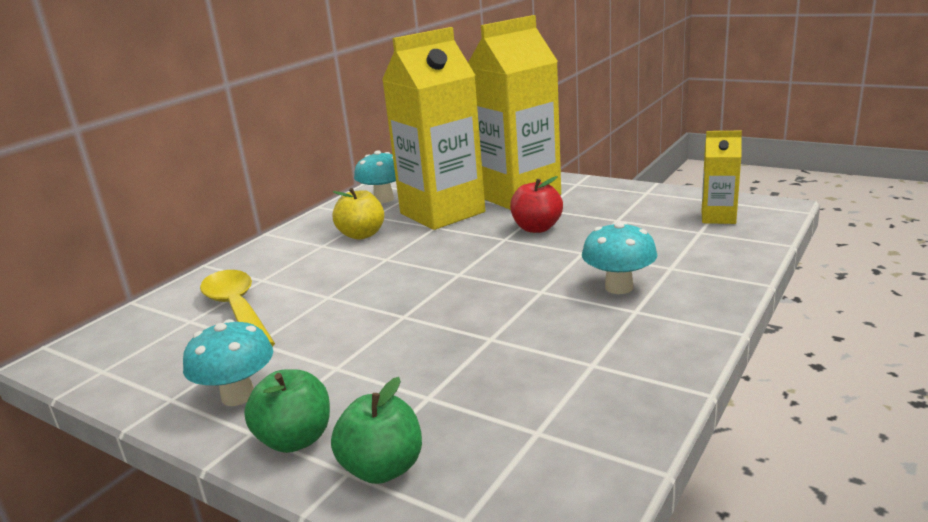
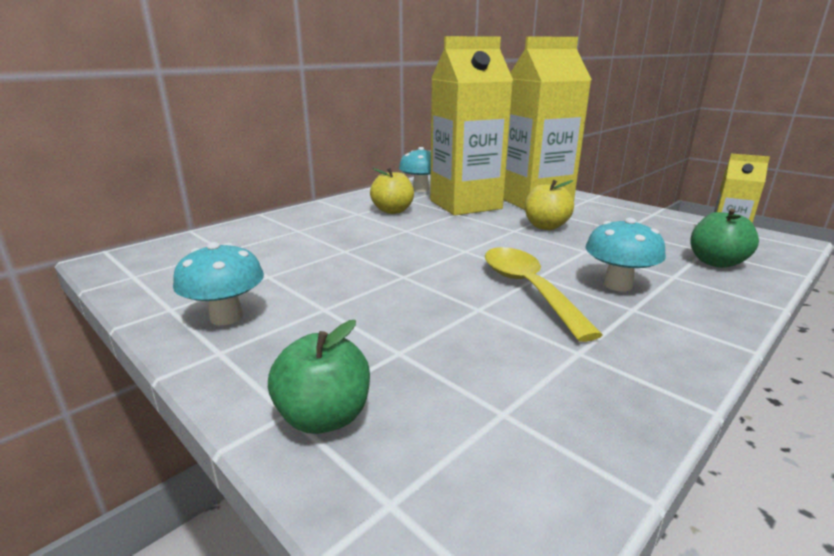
camera: 10 degrees right, 0 degrees up
(237, 310) = (266, 248): yellow spoon -> yellow spoon (528, 289)
(295, 439) = (254, 367): green apple -> green apple (716, 262)
(537, 228) = (546, 226): red apple -> yellow apple

